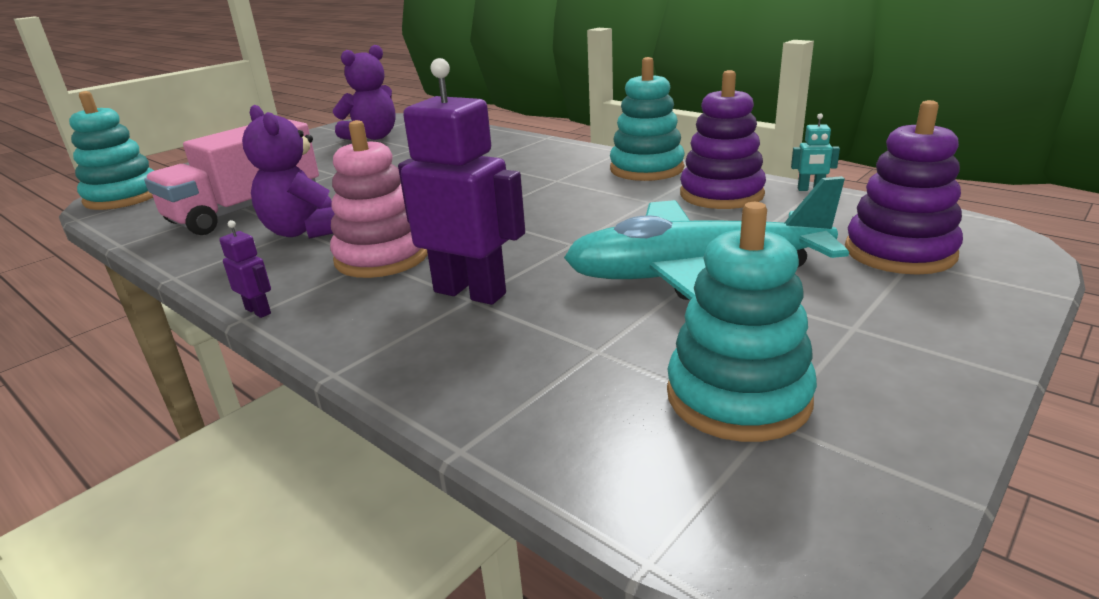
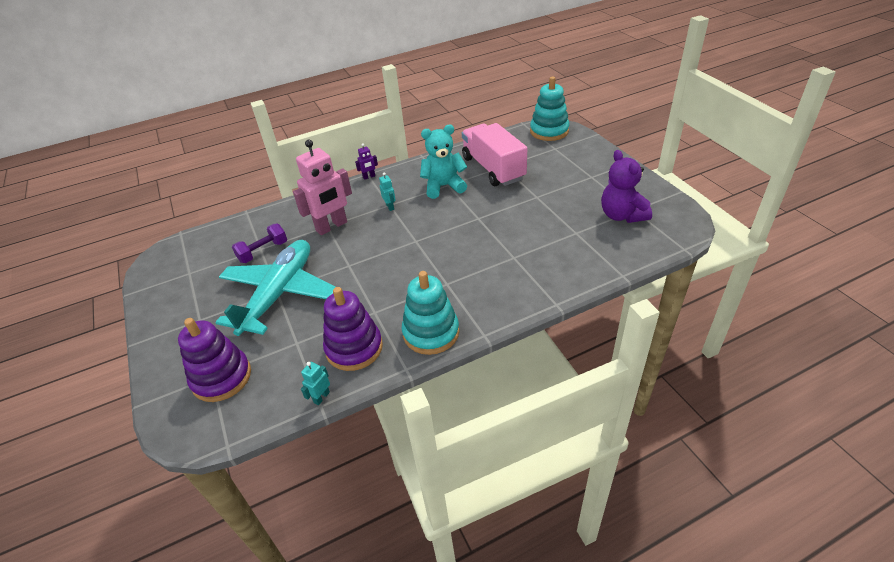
camera: 115 degrees right, 15 degrees up
(305, 231) = (443, 186): purple teddy bear -> turquoise teddy bear
(382, 257) = (390, 207): pink stacking toy -> turquoise robot
(470, 292) = (332, 226): purple robot -> pink robot
(604, 340) = (263, 252): none -> purple dumbbell
(738, 397) = (204, 270): turquoise stacking toy -> none

